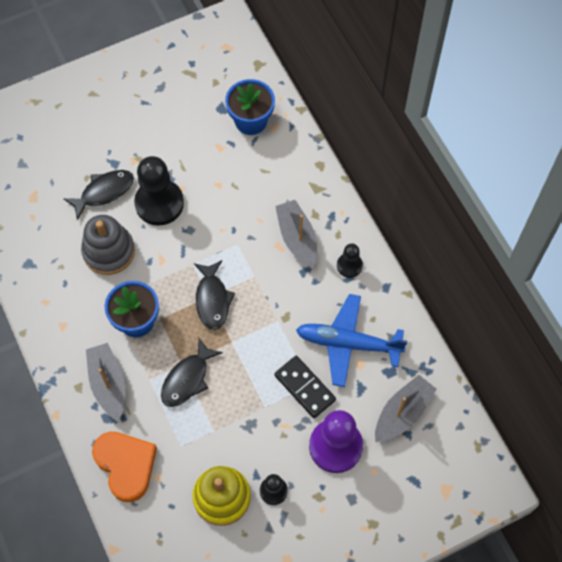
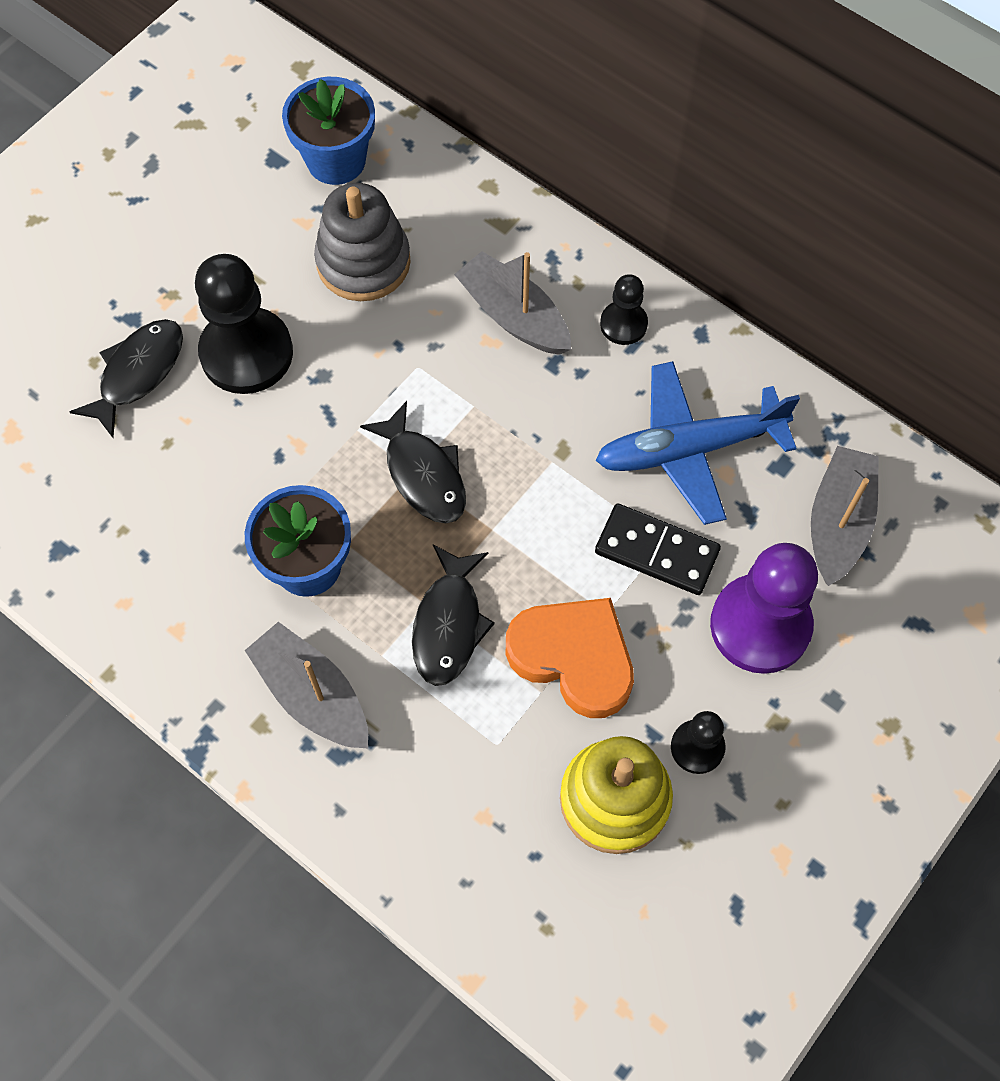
camera: 25 degrees left, 0 degrees up
(109, 251) = (197, 469): grey stacking toy -> grey stacking toy (363, 262)
(126, 465) = (417, 822): orange heart -> orange heart (573, 658)

